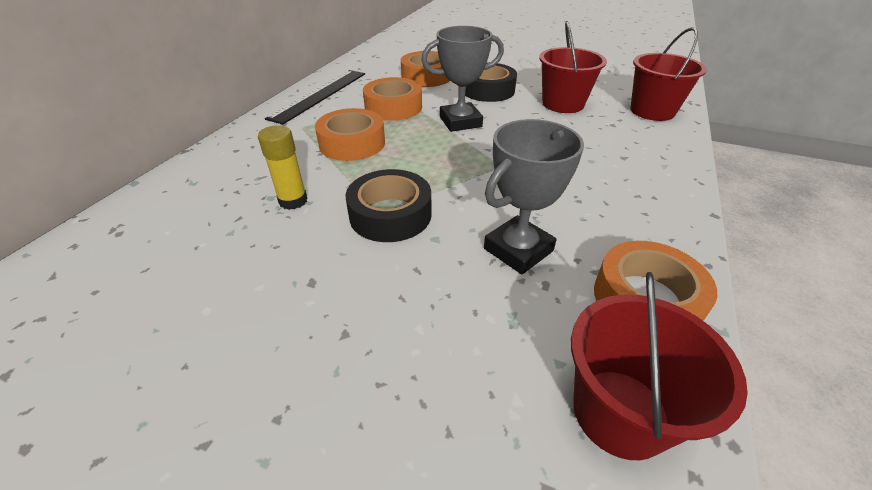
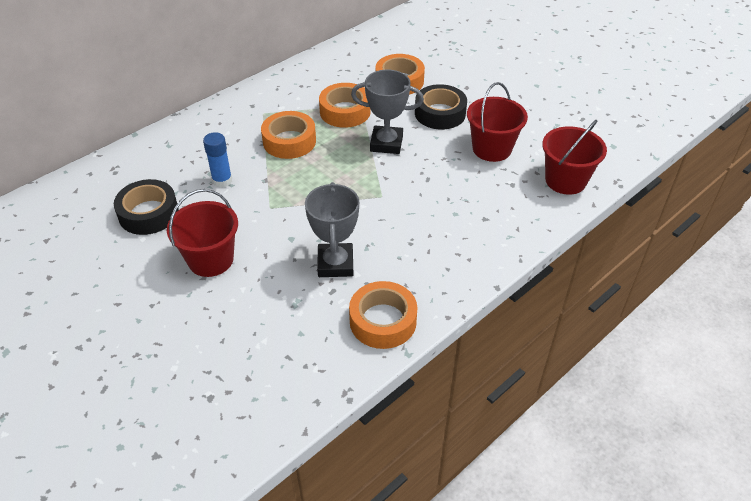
camera: 25 degrees right, 5 degrees up
(293, 201) = (222, 180): yellow glue stick -> blue glue stick
(320, 95) = (296, 80): black ruler -> none
(390, 215) = (275, 212): black tape -> black tape (148, 213)
(518, 250) = (335, 264): grey trophy -> grey trophy turned 75 degrees counterclockwise
(620, 412) = (309, 365): red bucket -> red bucket (211, 259)

